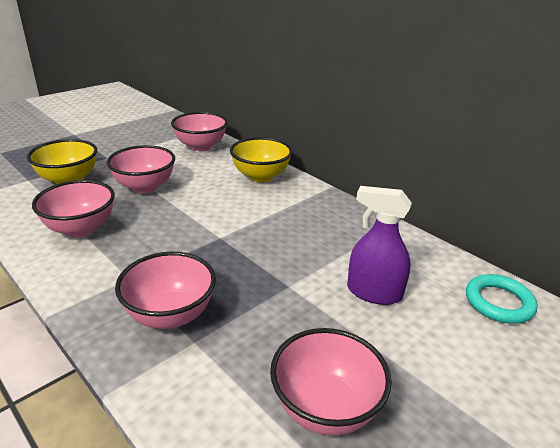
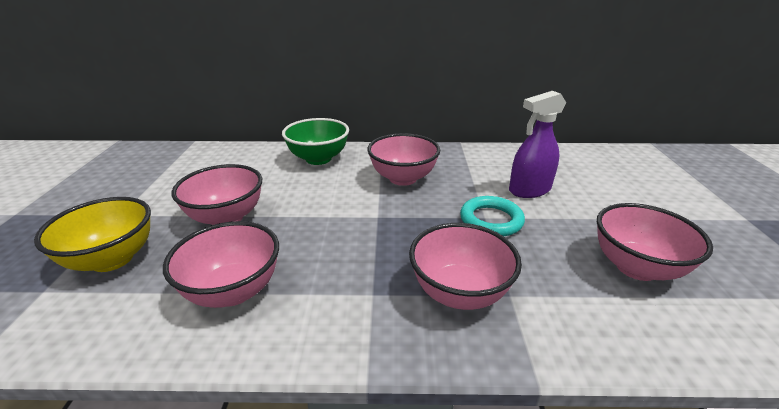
camera: 45 degrees left, 0 degrees up
(201, 146) = (215, 160): pink bowl -> pink bowl (403, 178)
(260, 176) = (318, 159): yellow bowl -> green bowl
(499, 302) = (580, 159): turquoise ring -> turquoise ring (491, 220)

